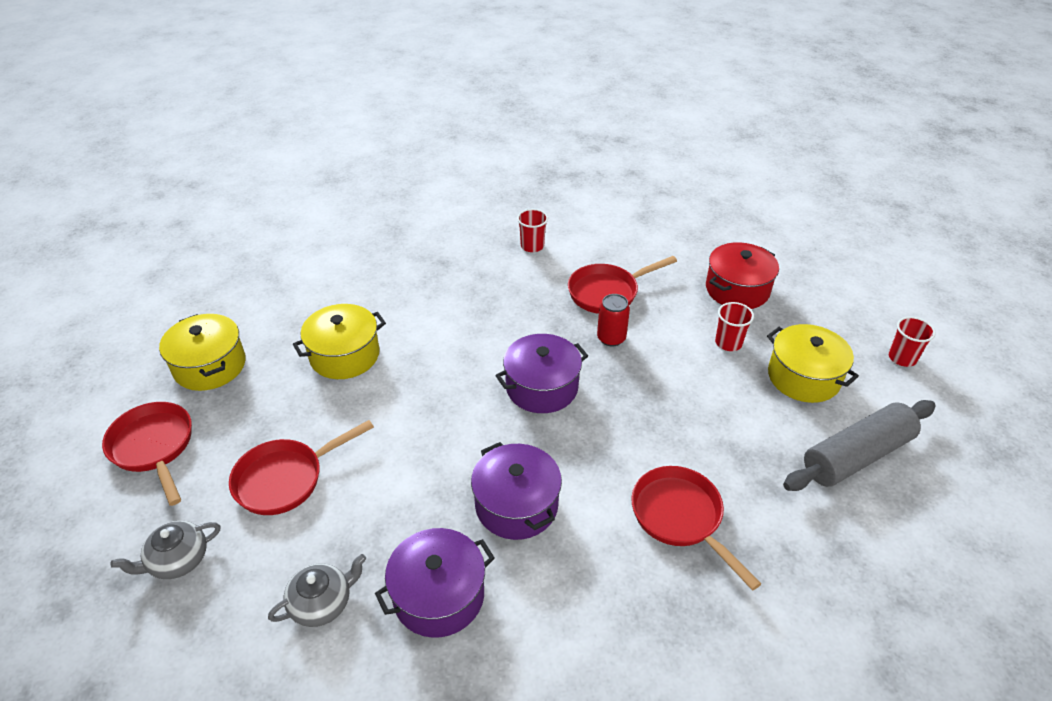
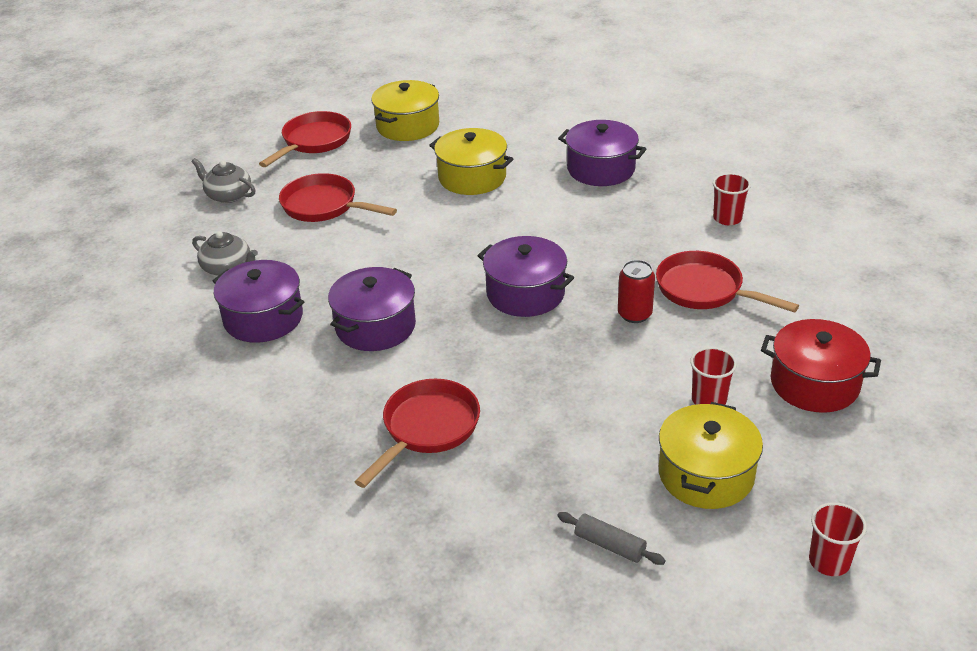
camera: 65 degrees right, 5 degrees down
(409, 278) = (601, 169): none -> purple pot
(856, 456) = (609, 545): grey rolling pin -> grey rolling pin, size x0.46

